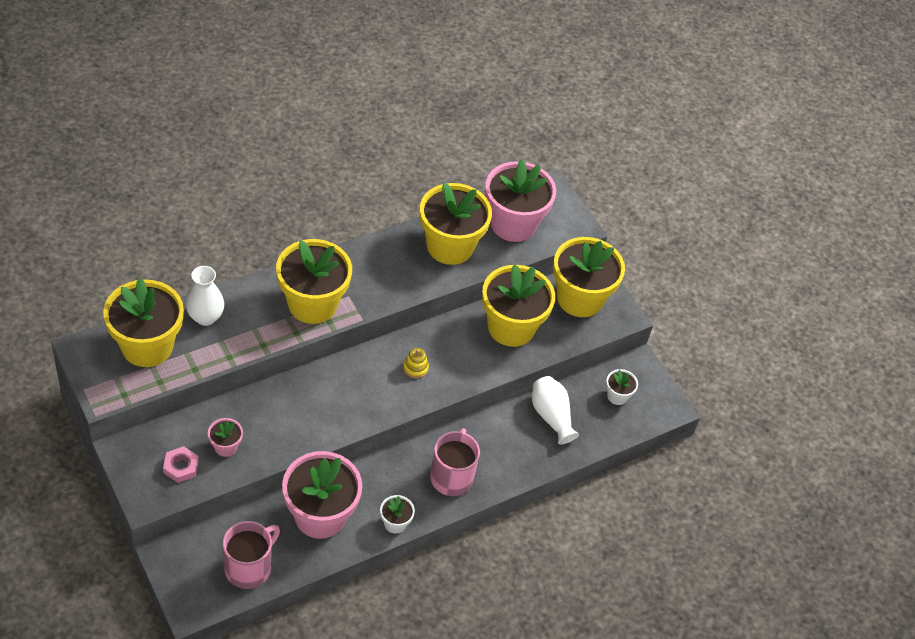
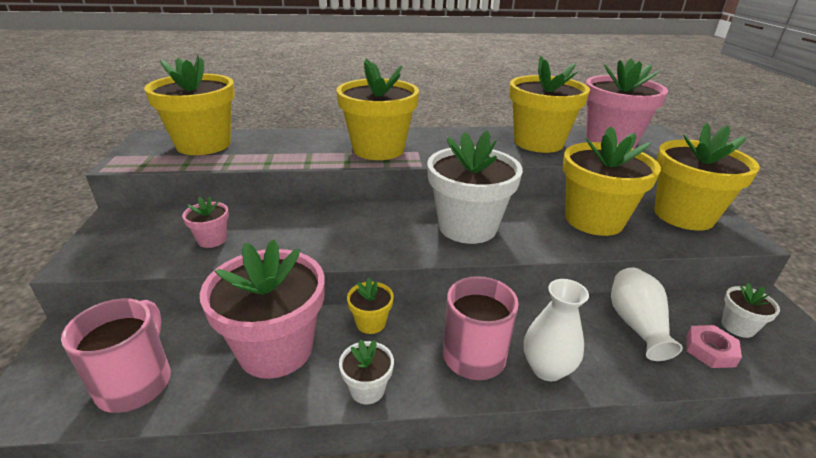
camera: 30 degrees right, 20 degrees down
(181, 467) = (149, 244): pink nut -> pink nut (710, 350)
(205, 317) = (273, 140): white vase -> white vase (547, 368)
(249, 568) = (136, 383): pink mug -> pink mug turned 60 degrees counterclockwise
(371, 474) = (371, 323): none -> yellow flower pot
(415, 368) = (467, 227): yellow stacking toy -> white flower pot

